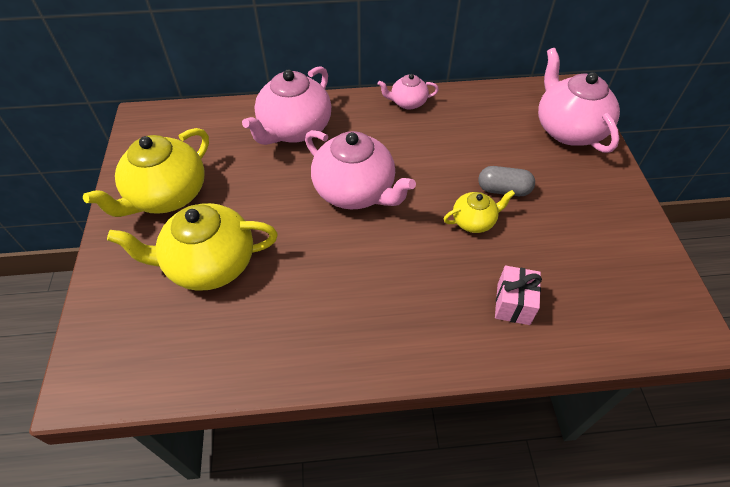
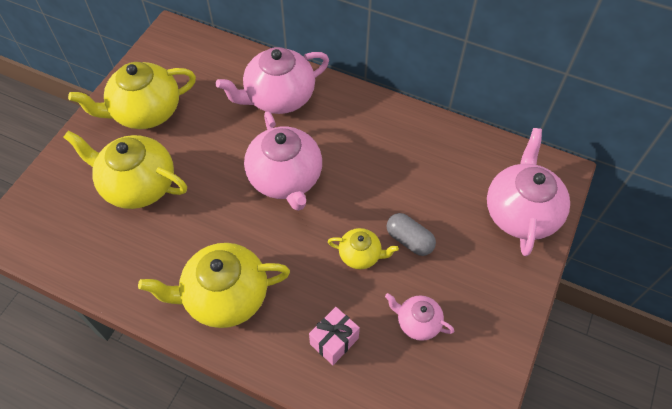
camera: 30 degrees right, 5 degrees up
(381, 320) = (225, 296): none -> yellow teapot
(408, 103) = (393, 115): pink teapot -> pink teapot (417, 322)

